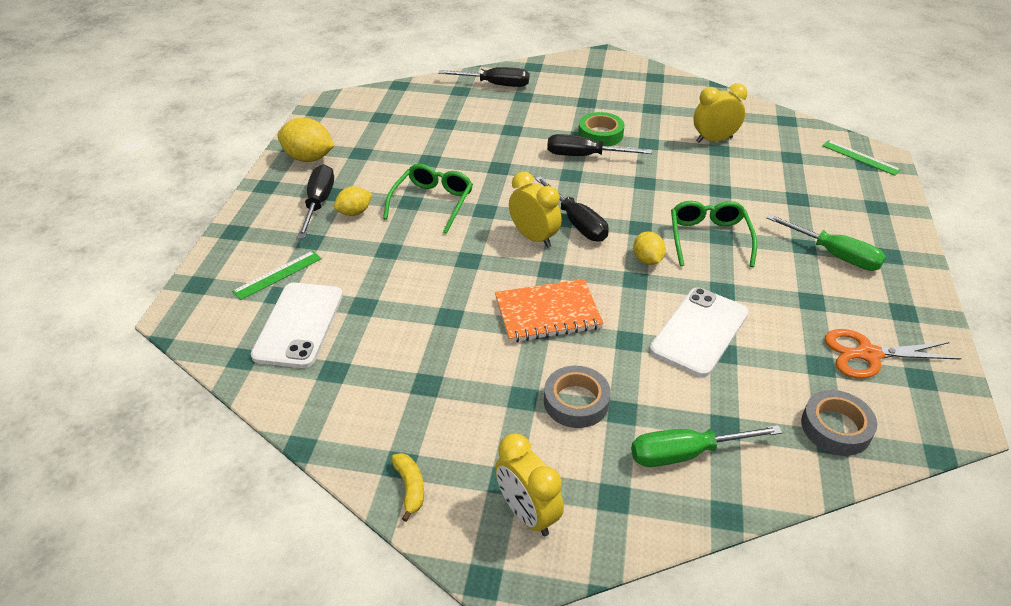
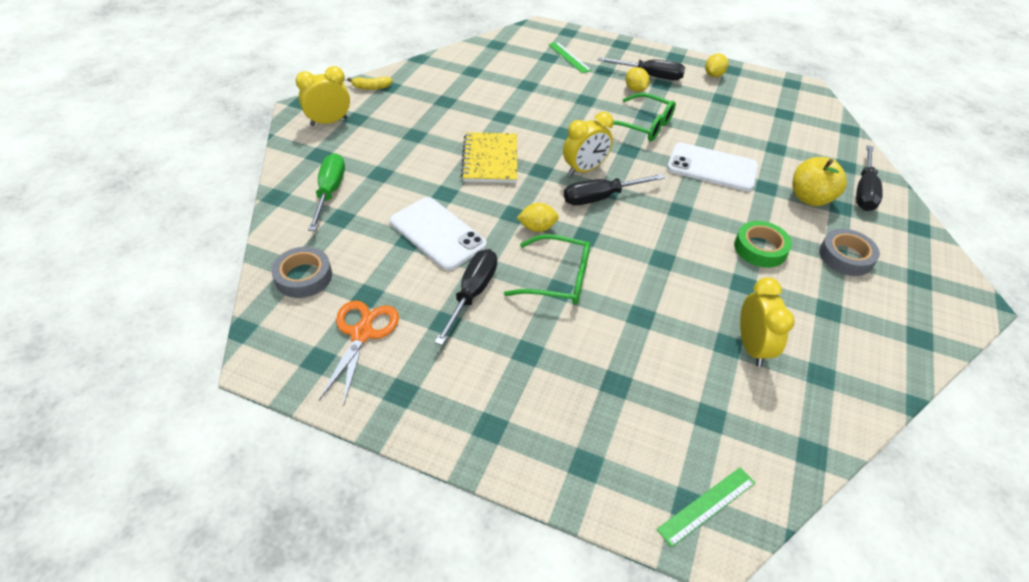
camera: 100 degrees right, 5 degrees up
(299, 325) = (517, 62): white phone -> white phone (712, 167)
(309, 158) = (713, 75): yellow lemon -> yellow lemon, size x0.62
(518, 109) = (810, 198): none -> yellow apple
(548, 313) = (490, 159): orange notebook -> yellow notebook
(576, 401) = (399, 155): grey tape -> grey tape (845, 256)
(584, 156) = (715, 227): black screwdriver -> black screwdriver (472, 293)
(835, 255) = (505, 373): green screwdriver -> none

